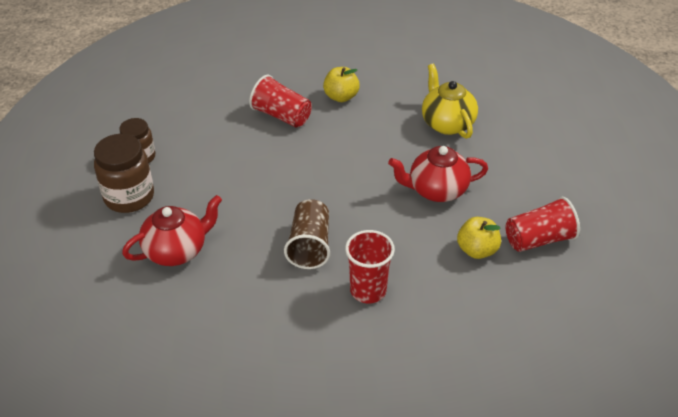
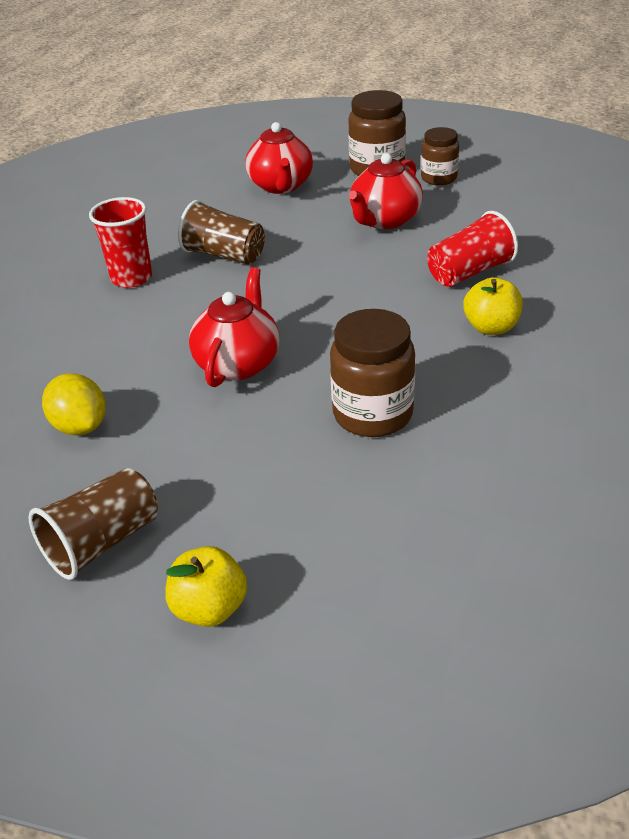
camera: 115 degrees right, 5 degrees down
(222, 170) = (385, 220): none -> red teapot
(447, 123) = (372, 414): yellow teapot -> brown jar
(477, 250) = (113, 367): yellow apple -> yellow apple (210, 608)
(539, 239) = (80, 426): red cup -> yellow lemon
(606, 189) = (102, 542): none -> brown cup

